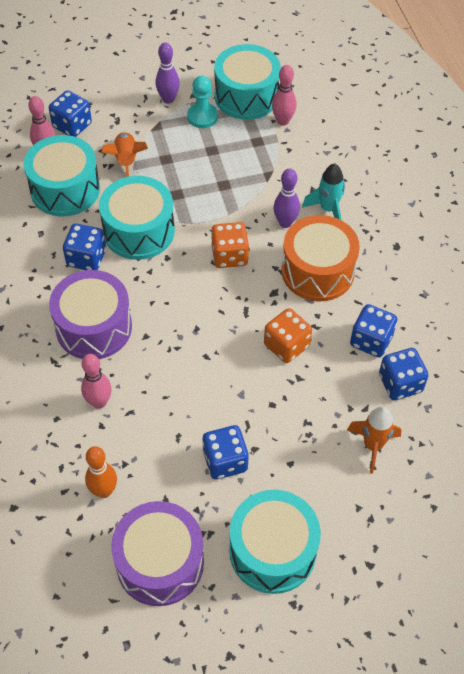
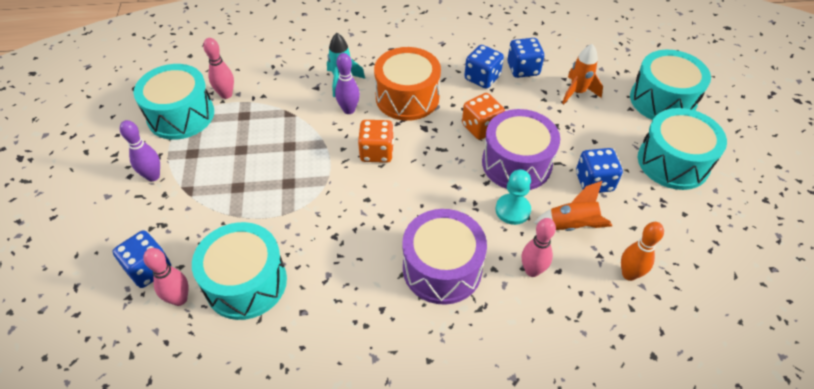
camera: 80 degrees left, 5 degrees down
(86, 258) = (351, 268): blue dice -> none
(126, 161) = (227, 221): orange rocket -> orange rocket (572, 226)
(139, 231) = (327, 219): turquoise drum -> turquoise drum (662, 100)
(160, 562) = (694, 237): purple drum -> purple drum (516, 163)
(202, 117) = (192, 151): turquoise pawn -> turquoise pawn (512, 210)

